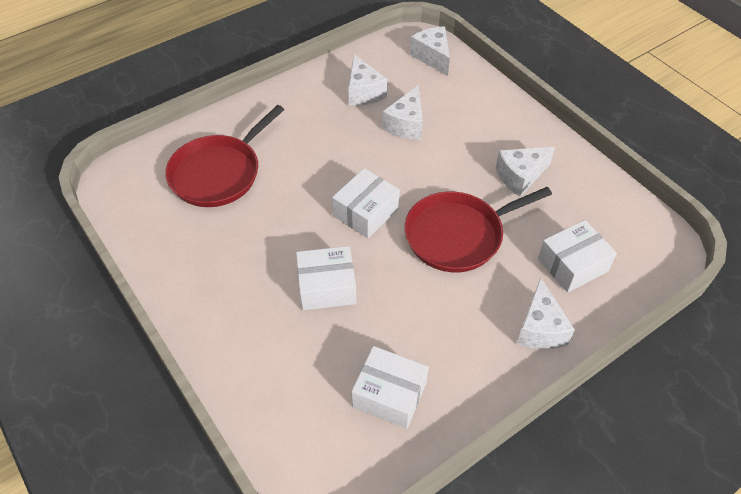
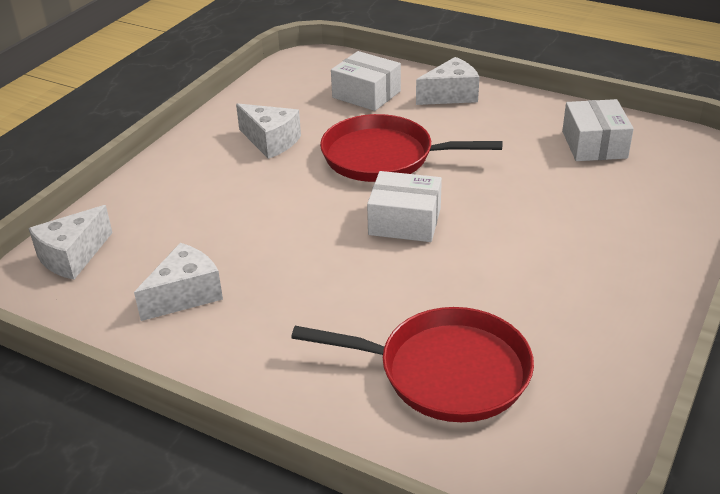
camera: 115 degrees left, 15 degrees down
(327, 287) = (527, 213): white box -> none
(406, 124) = (233, 237): white cheese -> none
(458, 235) = (384, 156): red pan -> red pan turned 150 degrees clockwise

